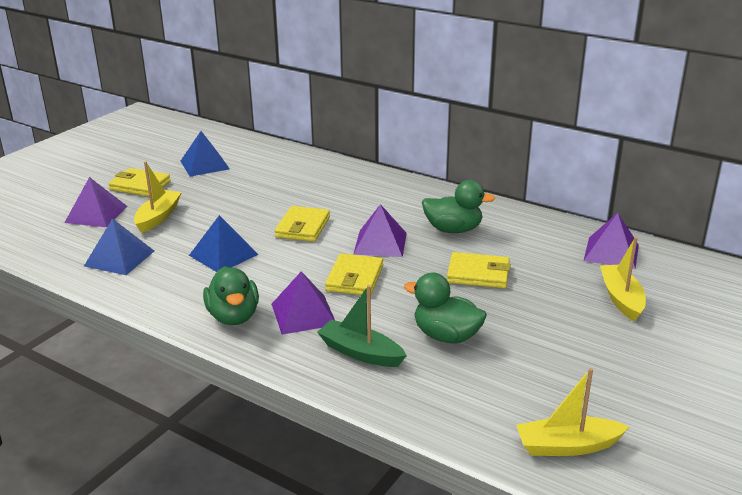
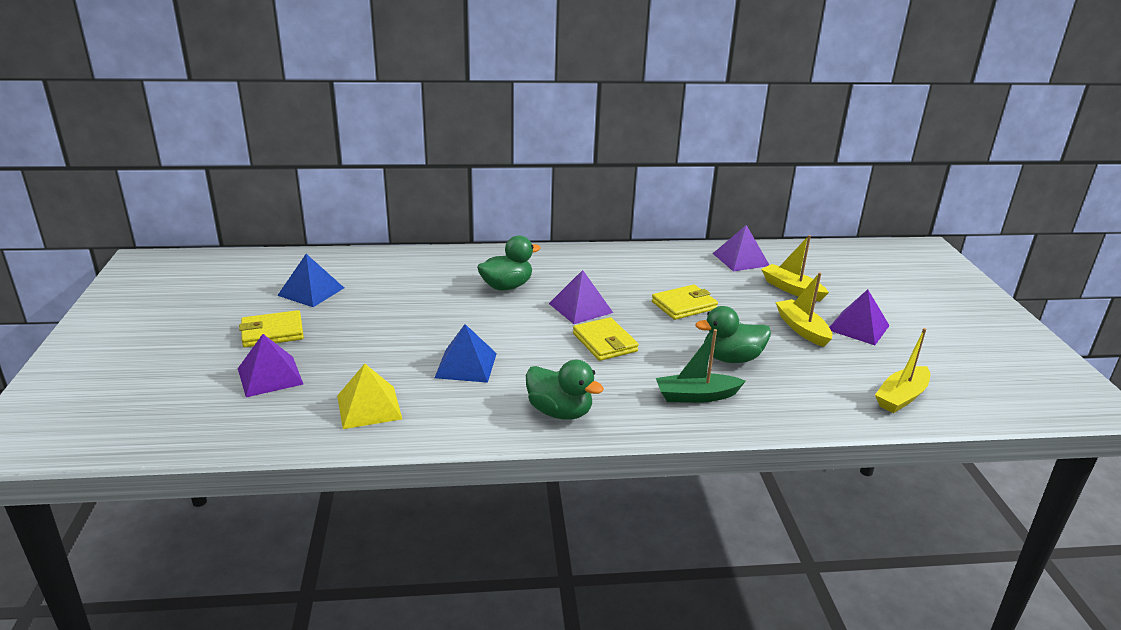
camera: 40 degrees left, 0 degrees up
(119, 258) = (369, 407): blue pyramid -> yellow pyramid
(158, 217) = (344, 355): yellow boat -> yellow boat (802, 329)
(303, 227) = (498, 317): yellow wallet -> none
(303, 314) = (611, 386): purple pyramid -> purple pyramid (858, 327)
(453, 230) = (617, 278): green duck -> green duck (506, 286)

